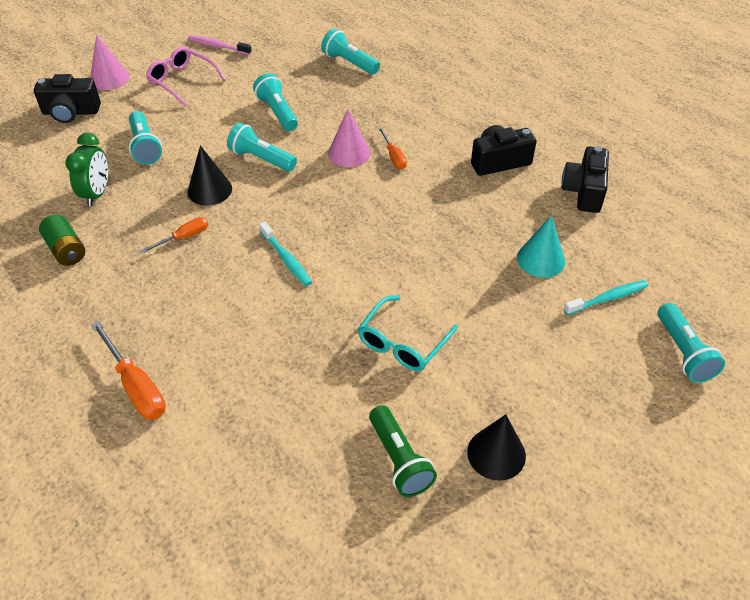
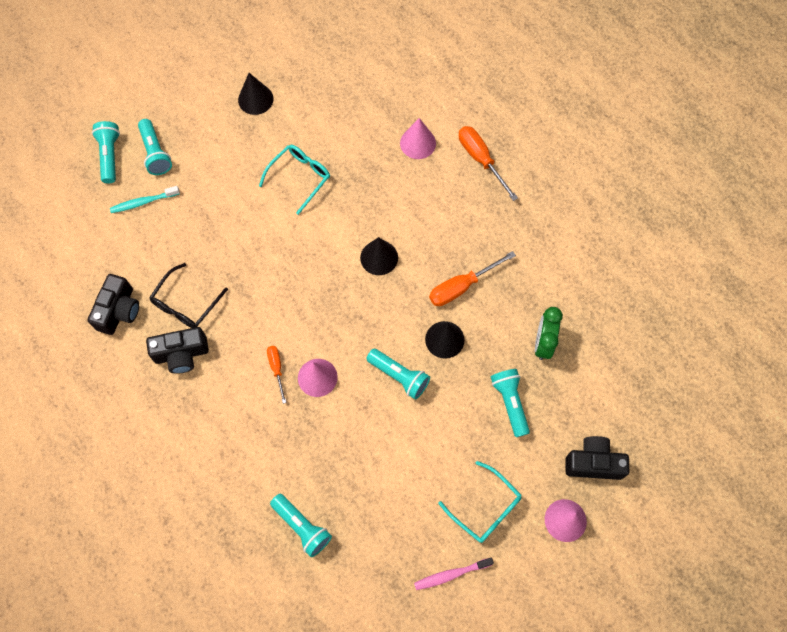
camera: 175 degrees left, 20 degrees up
(66, 250) = (555, 281): green battery -> none
(182, 81) = (485, 507): pink glasses -> turquoise glasses
(184, 237) = (462, 286): orange screwdriver -> orange screwdriver, size x1.68
(218, 46) = (451, 574): pink toothbrush -> pink toothbrush turned 135 degrees clockwise
(230, 403) = (418, 143): none -> pink cone
(277, 112) = (383, 444): turquoise flashlight -> turquoise flashlight (155, 153)
(286, 259) = (379, 257): turquoise toothbrush -> black cone
(399, 459) = (314, 100): green flashlight -> none
(510, 202) = (186, 303): none -> black glasses
(540, 259) = (180, 241): turquoise cone -> none

